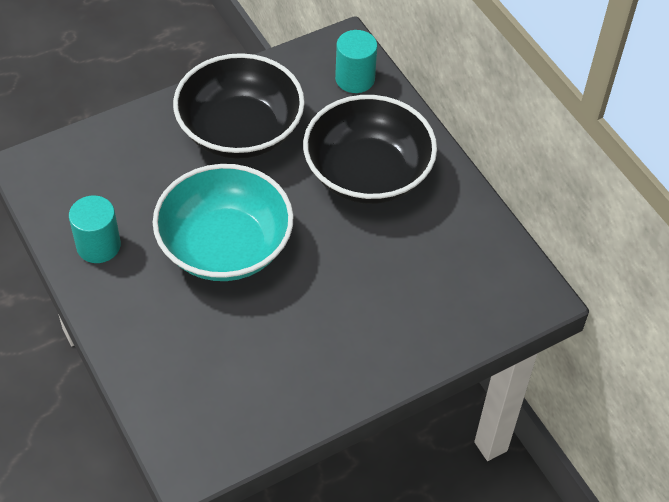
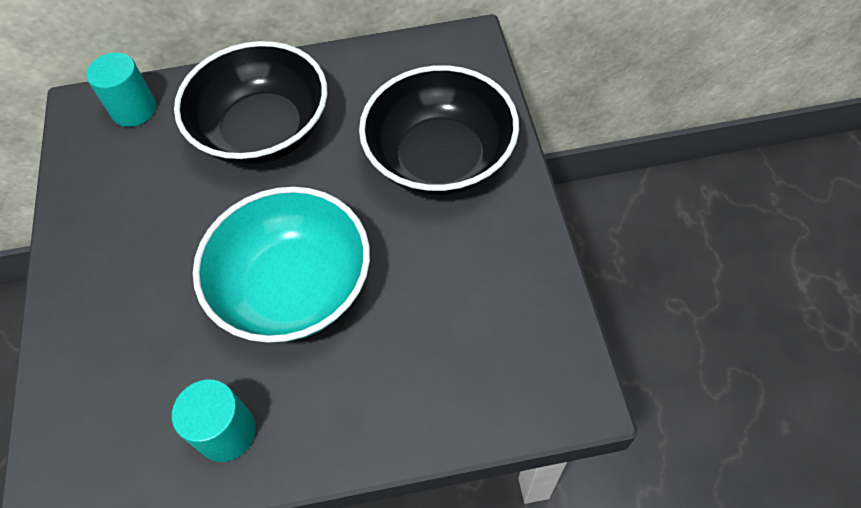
camera: 65 degrees left, 5 degrees up
(240, 130) = (139, 233): black bowl -> black bowl (440, 158)

